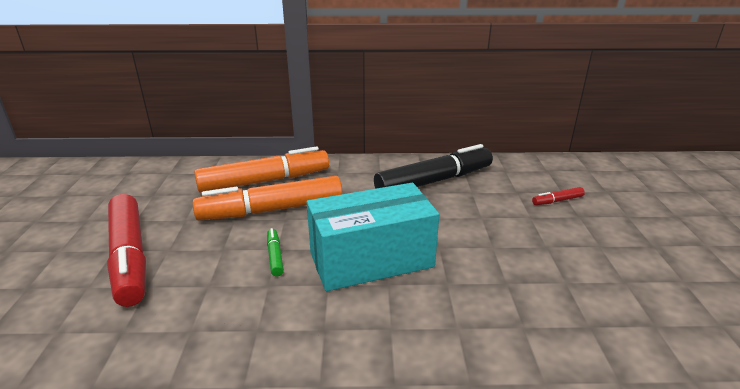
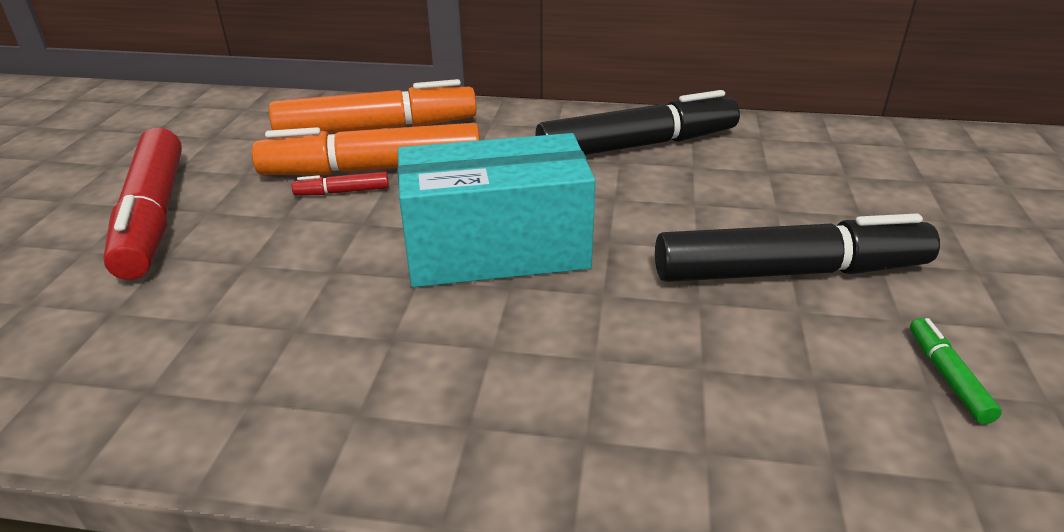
camera: 10 degrees right, 5 degrees up
(275, 256) = (355, 233): green marker -> green marker (947, 377)
(552, 257) = (789, 272): none -> black marker
(557, 201) = (832, 188): red marker -> red marker (342, 192)

